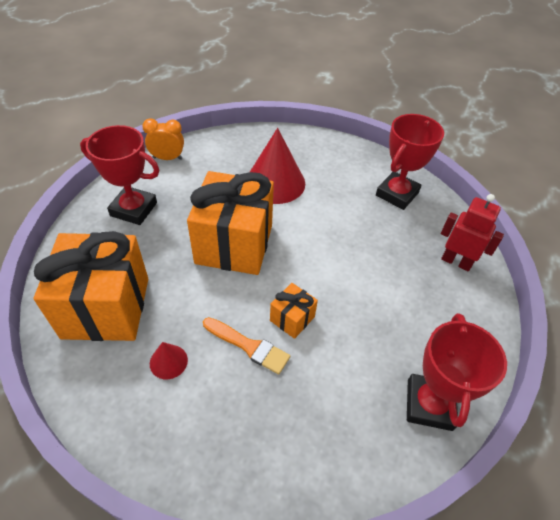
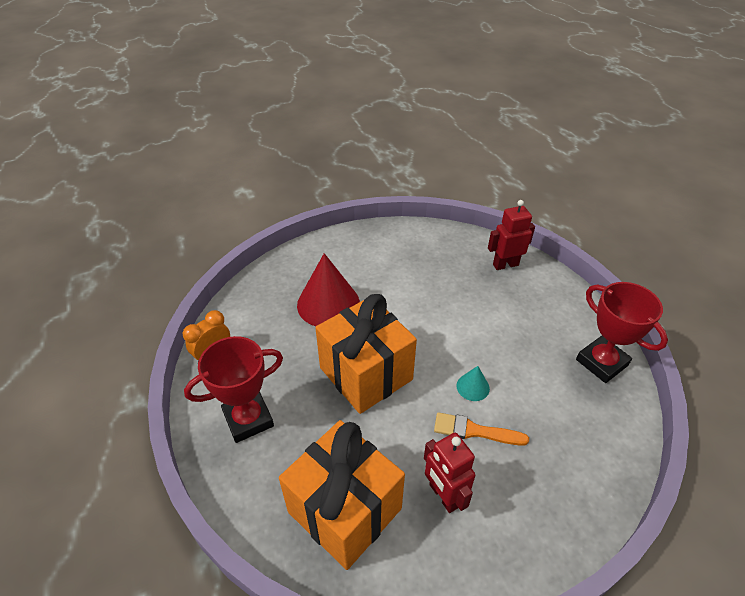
camera: 45 degrees left, 5 degrees down
(168, 361) = (443, 496): red cone -> red robot
(249, 346) = (474, 431): orange brush -> orange brush turned 150 degrees counterclockwise
(292, 319) = (473, 387): orange gift -> turquoise cone
(397, 194) = (417, 247): red trophy -> none

